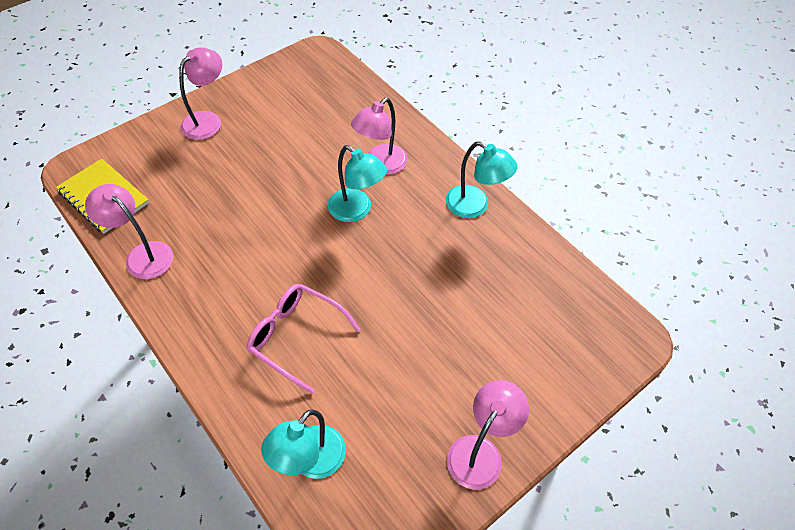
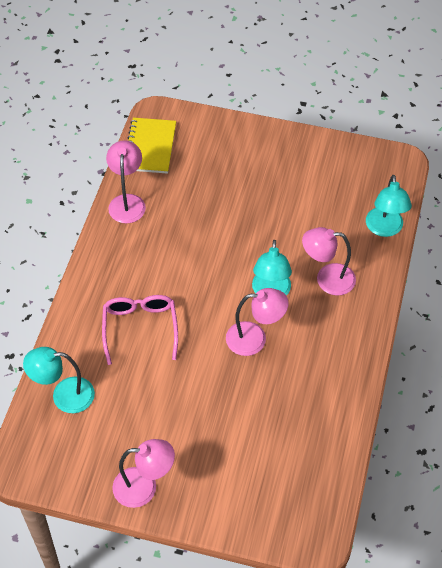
camera: 55 degrees right, 0 degrees up
(207, 120) = (266, 149): pink lamp -> pink lamp (255, 338)
(475, 206) = (345, 364): turquoise lamp -> turquoise lamp (384, 229)

